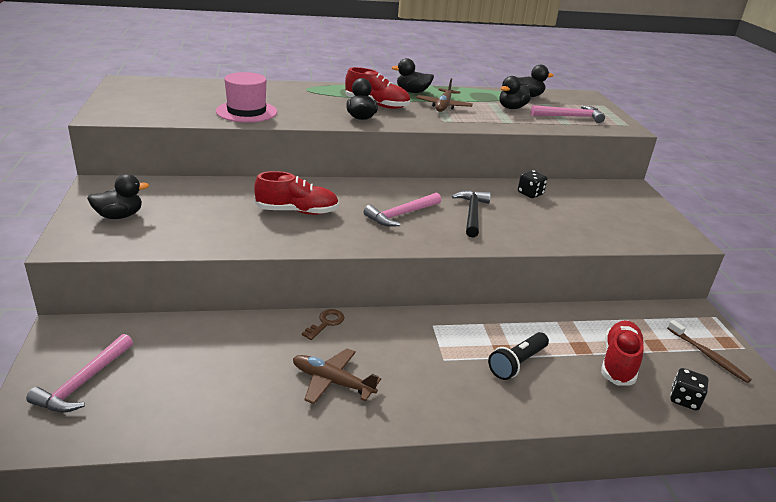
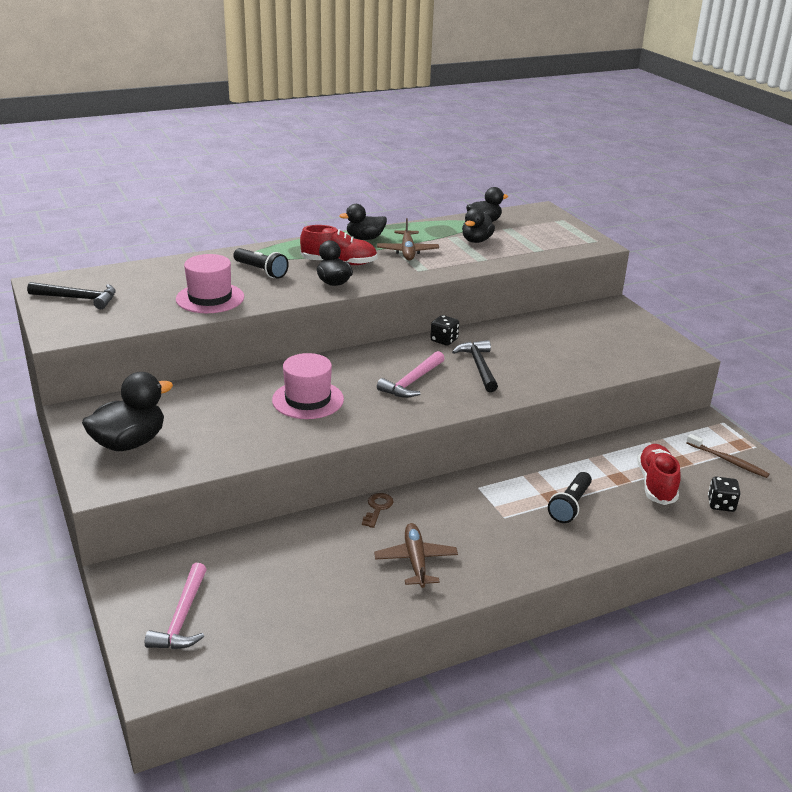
camera: 15 degrees left, 0 degrees up
(119, 216) = (129, 443): black duck -> black duck, size x1.52
(141, 95) = (78, 299): none -> black hammer
(297, 211) = (308, 400): red shoe -> pink hat
(305, 100) = (261, 271): none -> black flashlight
(332, 382) = (415, 561): brown plane -> brown plane turned 75 degrees clockwise
(530, 194) = (523, 332): black dice -> black dice (444, 340)
(570, 117) = (538, 241): pink hammer -> none

